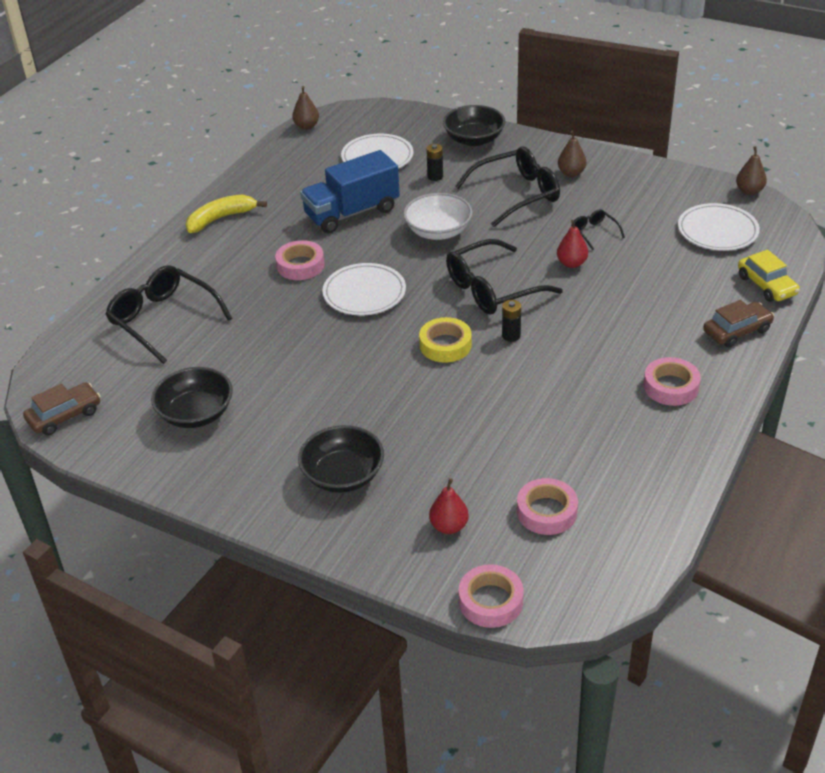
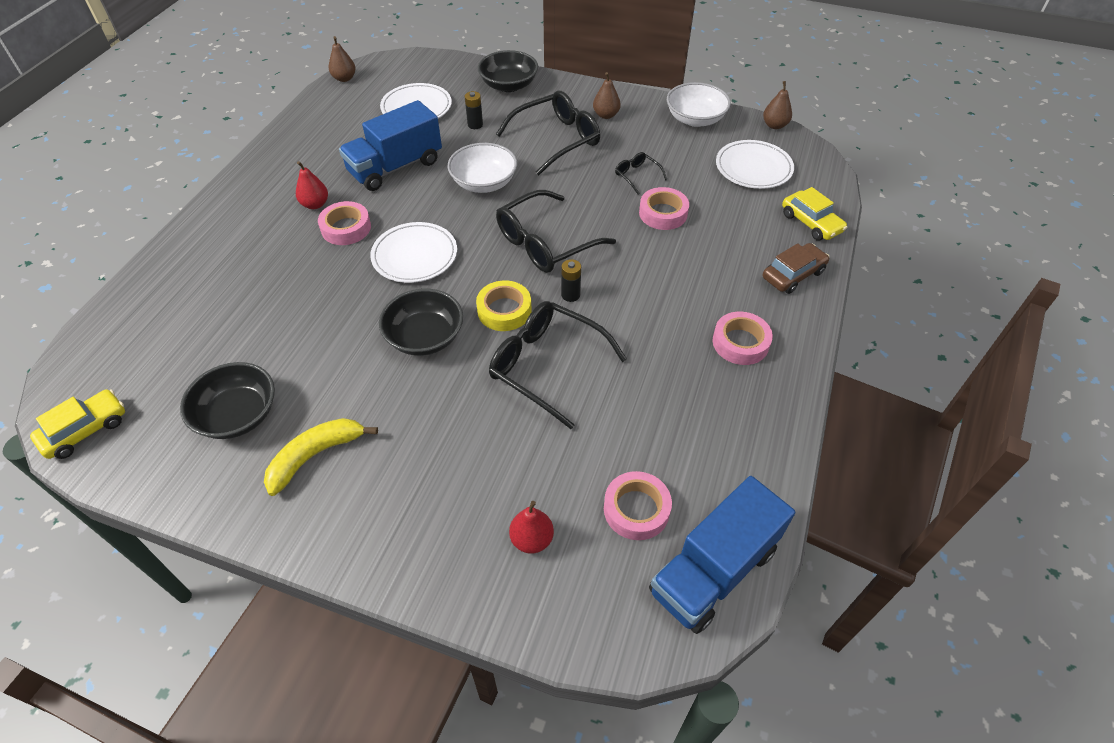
camera: 10 degrees left, 10 degrees up
(64, 416) = (85, 430): brown car -> yellow car
(163, 319) = (200, 300): black glasses -> black glasses (546, 365)
(221, 218) = (260, 180): yellow banana -> yellow banana (315, 455)
(343, 475) = (407, 482): black bowl -> black bowl (425, 337)
(490, 601) = (590, 639): pink tape -> pink tape (663, 213)
(571, 263) = (620, 210): red pear -> red pear (315, 204)
(608, 562) = (713, 570): none -> blue truck
(665, 181) = (695, 119): none -> white bowl

